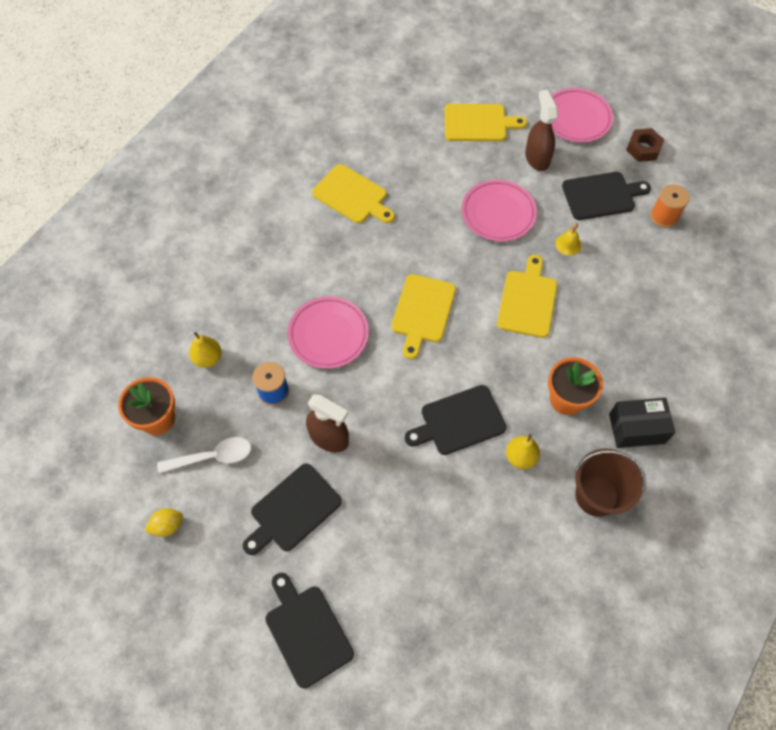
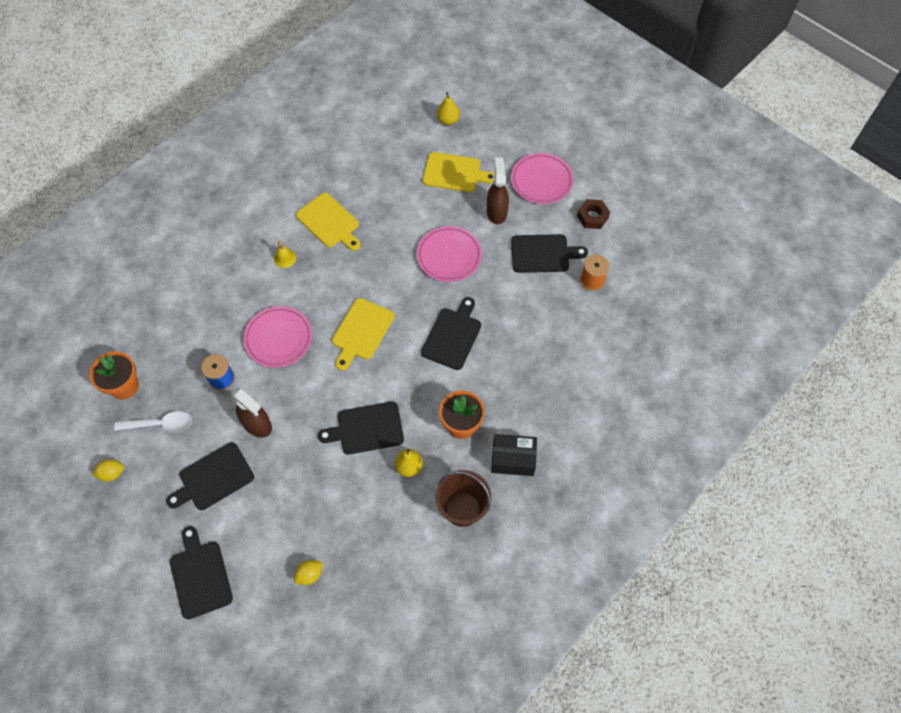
camera: 10 degrees right, 0 degrees up
(208, 358) = (176, 343): yellow pear -> yellow pear (448, 120)
(439, 605) = (309, 574): none -> yellow lemon
(527, 301) = (452, 336): yellow cutting board -> black cutting board
(568, 244) = (501, 292): yellow bell -> yellow bell (285, 258)

